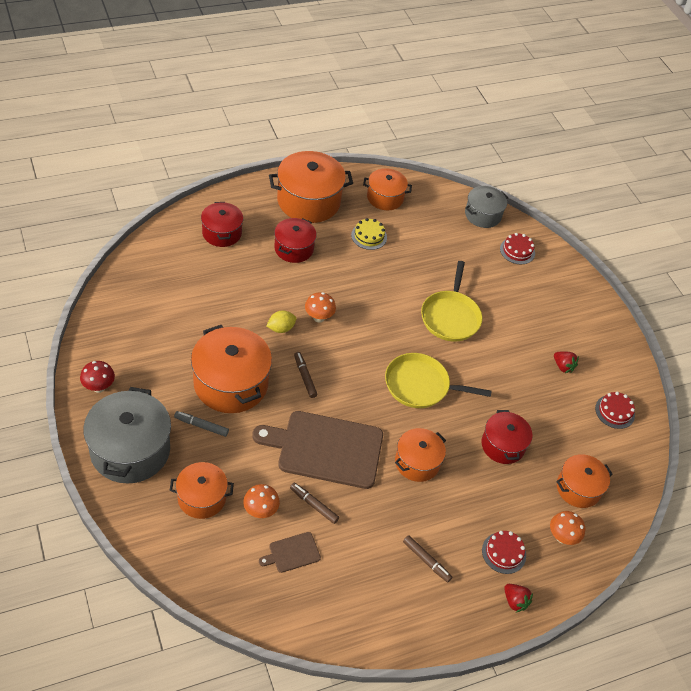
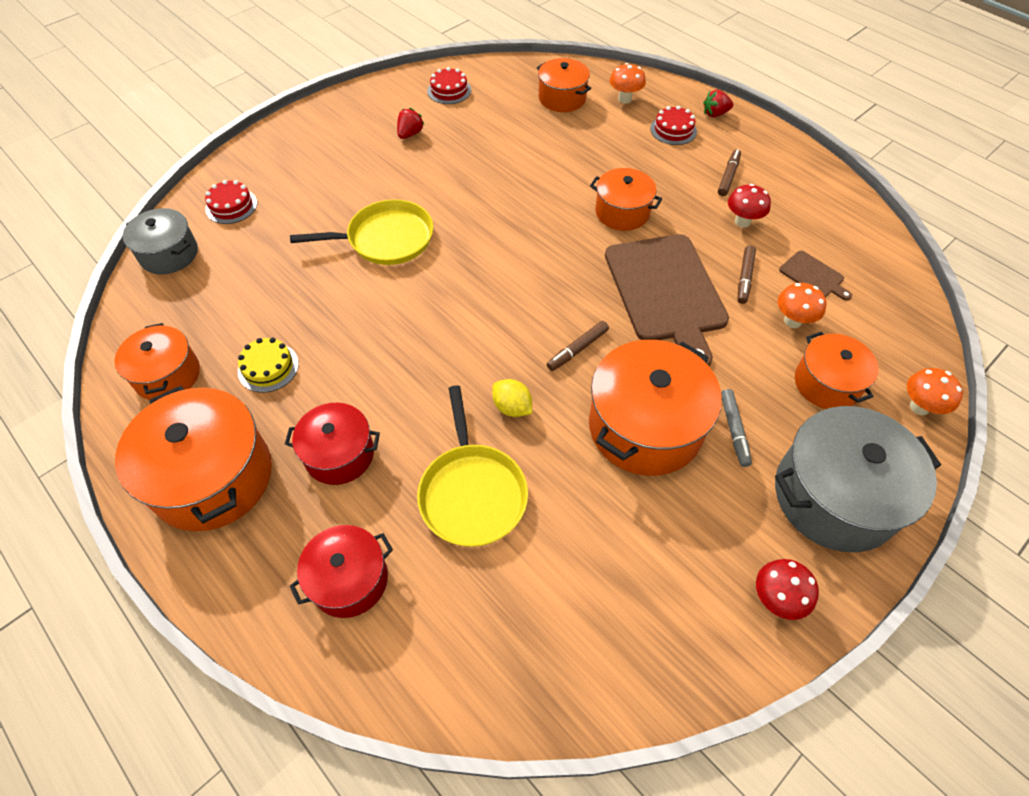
camera: 105 degrees left, 5 degrees up
(319, 317) = (466, 371): orange mushroom -> orange mushroom (919, 407)
(370, 539) = (742, 222): none -> red mushroom
(420, 385) = (514, 237): yellow pan -> yellow pan (472, 493)
(503, 445) = (550, 155): red pot -> none
(515, 601) = (715, 114): red strawberry -> red strawberry turned 135 degrees counterclockwise

